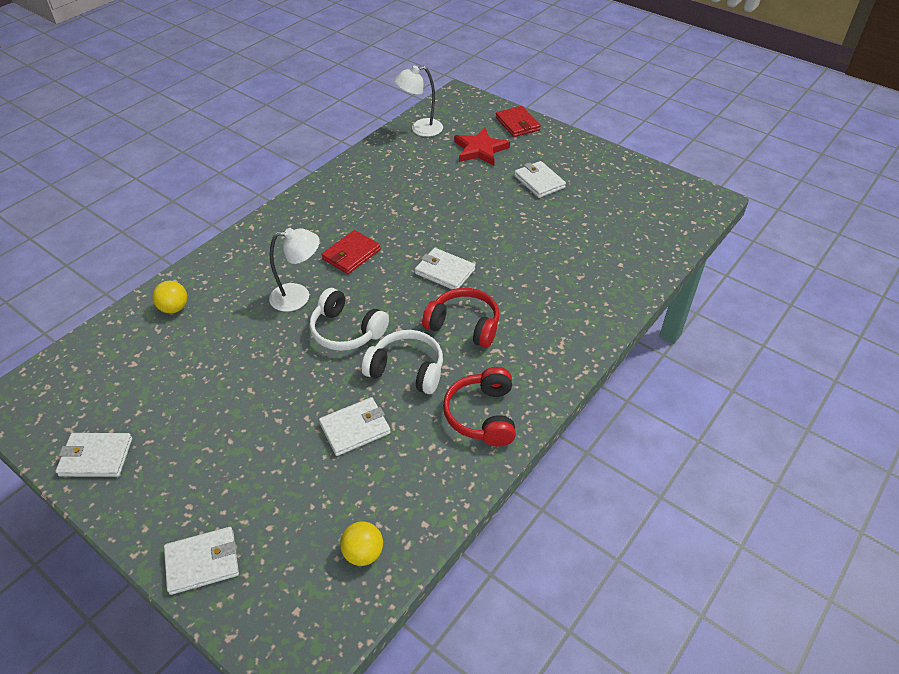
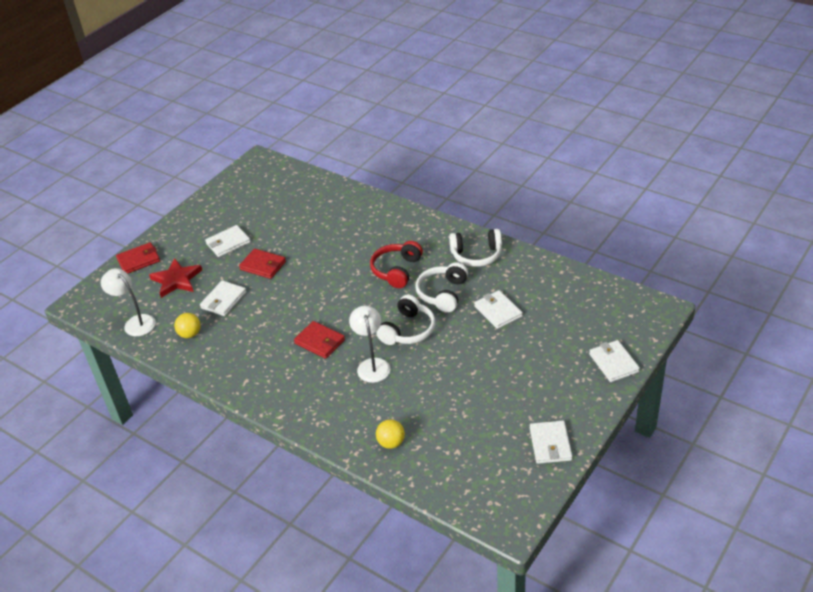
camera: 90 degrees left, 5 degrees down
(363, 553) = (587, 294): yellow ball -> yellow ball (190, 334)
(420, 129) = (135, 322): white lamp -> white lamp turned 150 degrees clockwise
(444, 271) = (339, 285): white wallet -> white wallet (223, 300)
(482, 415) = (476, 255): red headphones -> white headphones
(494, 209) = (263, 265): none -> red wallet

